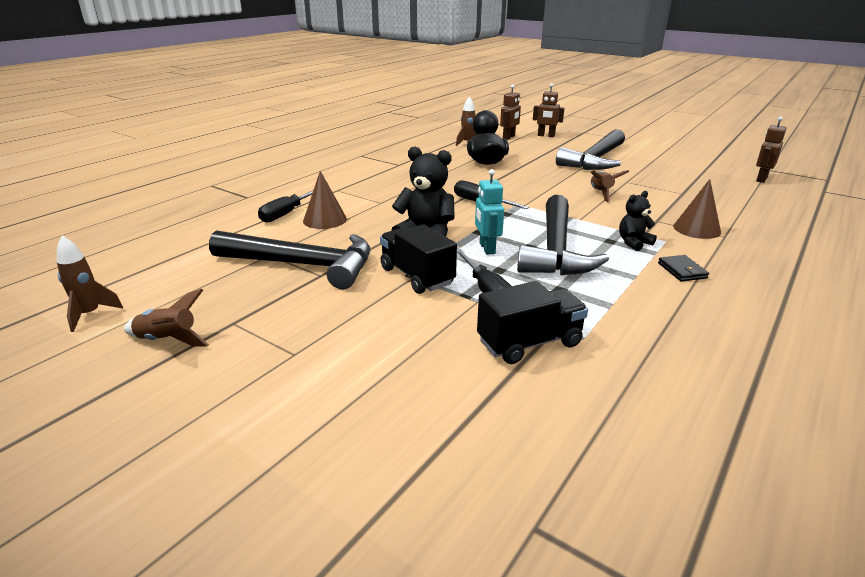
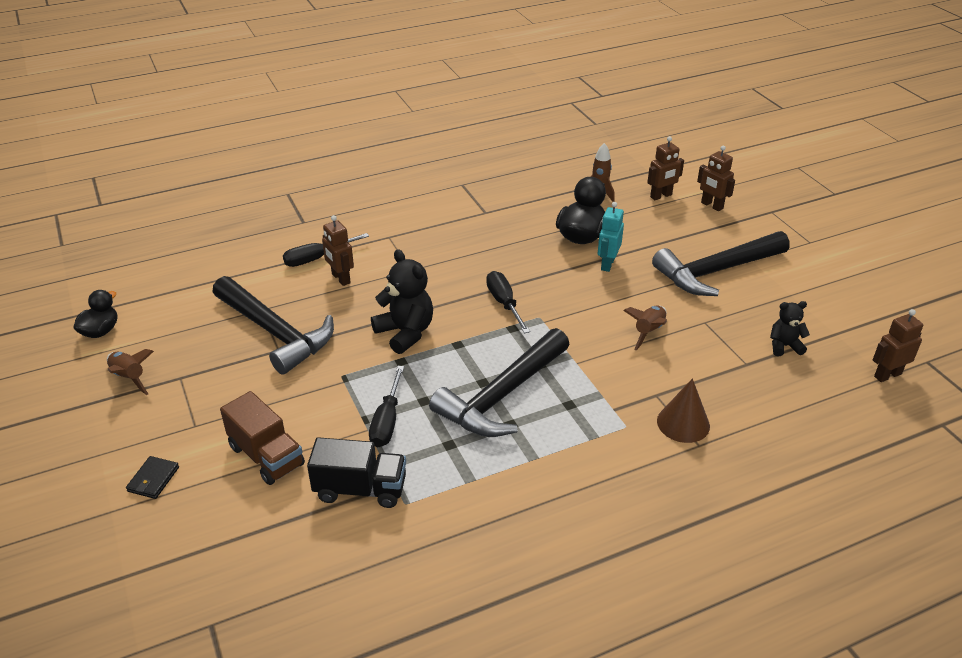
camera: 30 degrees right, 10 degrees up
(90, 315) = (100, 331): brown rocket -> black duck
(325, 220) = (340, 278): brown cone -> brown robot
(404, 351) = (266, 456): none -> brown truck
(417, 276) = (349, 381): black truck -> none
(487, 248) = (441, 370): turquoise robot -> turquoise robot (607, 264)
(633, 243) = (589, 416): black teddy bear -> black teddy bear (784, 346)
(682, 270) = (588, 470): black wallet -> black wallet (153, 479)

